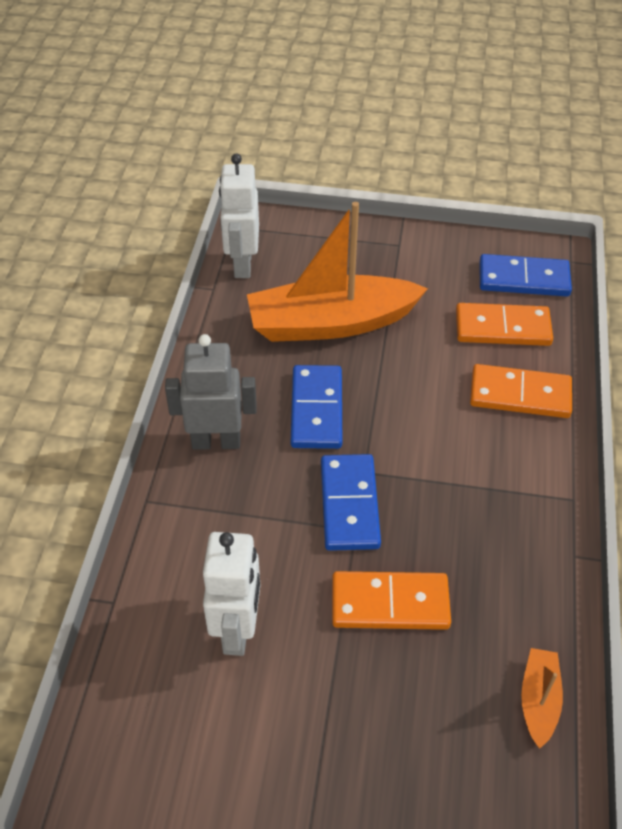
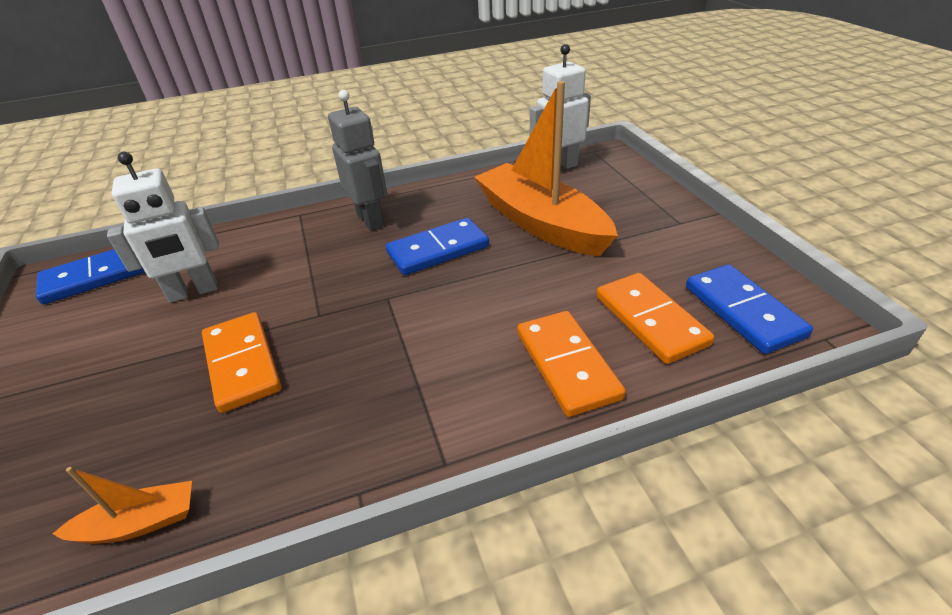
camera: 65 degrees right, 10 degrees down
(349, 504) = (344, 302): blue domino -> blue domino (96, 276)

